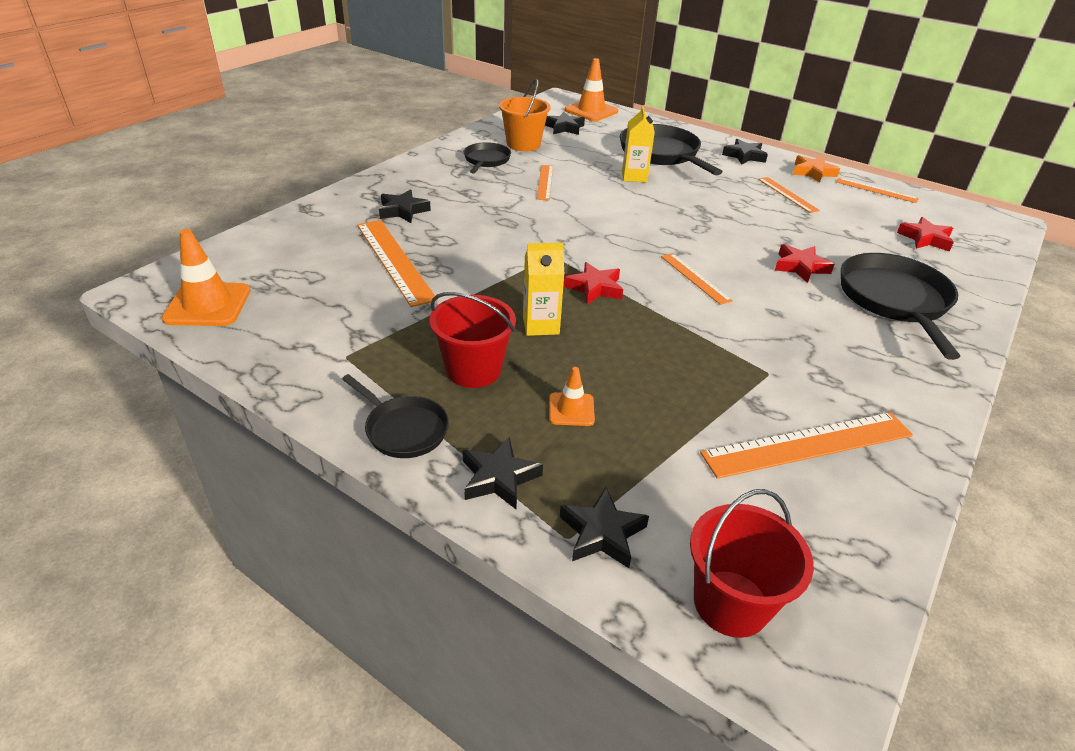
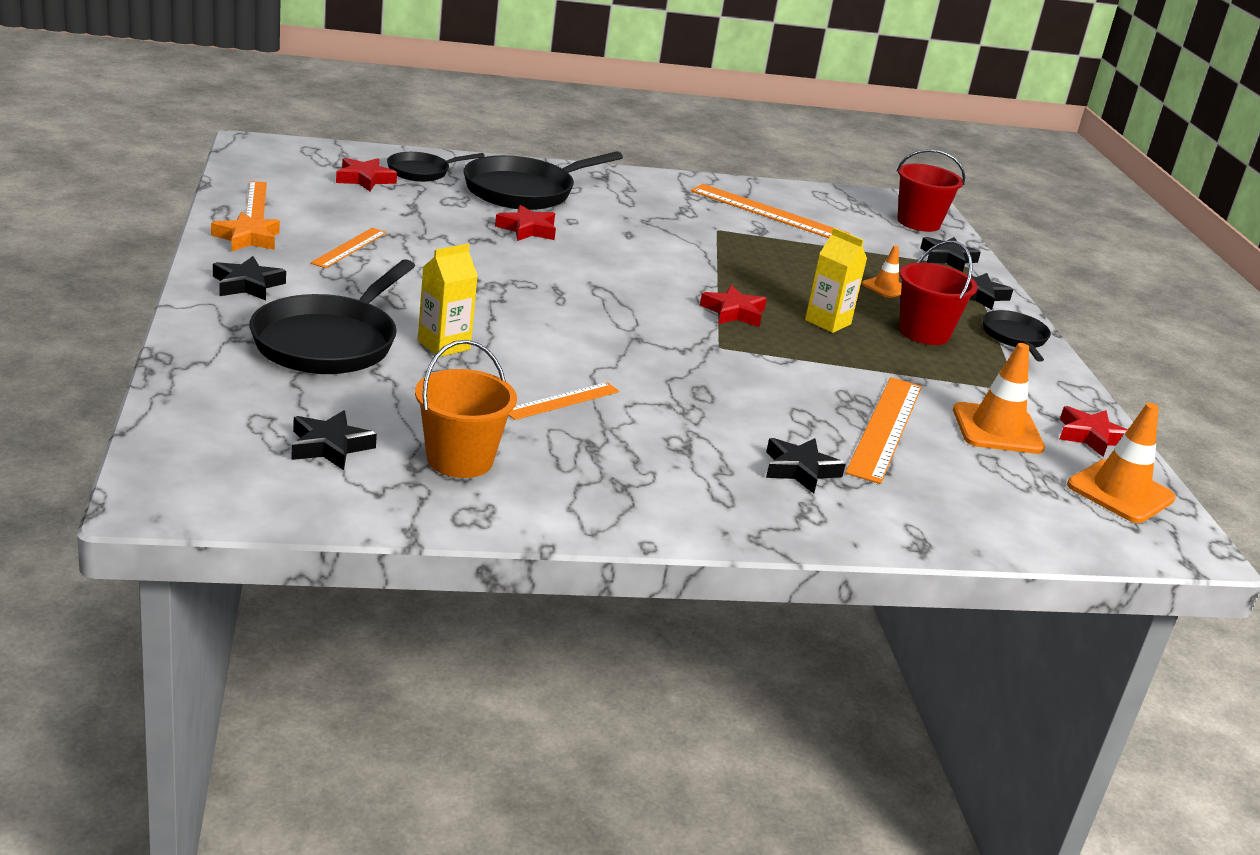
camera: 135 degrees left, 10 degrees down
(256, 344) = (1090, 436): none -> red star
(486, 160) = (569, 469): black pan -> black pan (422, 172)
(591, 111) = (201, 445): orange traffic cone -> orange traffic cone (997, 429)
(695, 278) = (633, 272): orange ruler -> none

